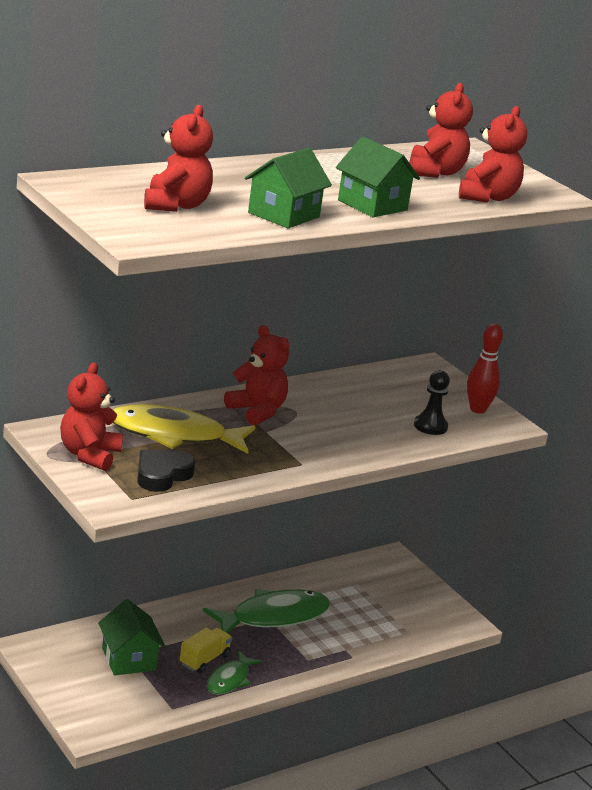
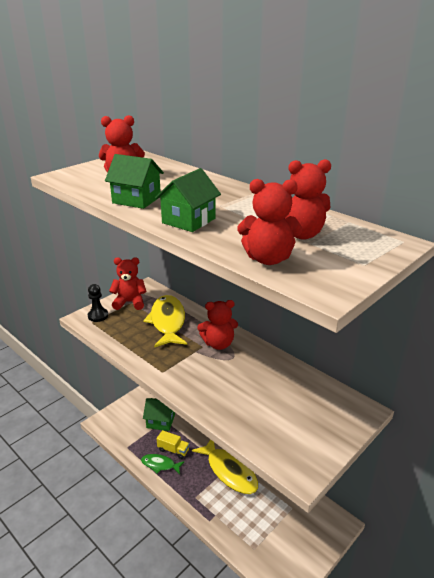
camera: 80 degrees right, 5 degrees up
(129, 659) = (160, 421): green house -> green house turned 45 degrees clockwise
(162, 475) = (121, 326): black heart -> none
(257, 411) = (218, 344): red teddy bear -> red teddy bear turned 45 degrees clockwise
(273, 617) = (229, 471): green fish -> yellow fish
(430, 426) = (259, 424): black pawn -> black pawn (98, 316)
(477, 409) = (312, 449): red bowling pin -> none

